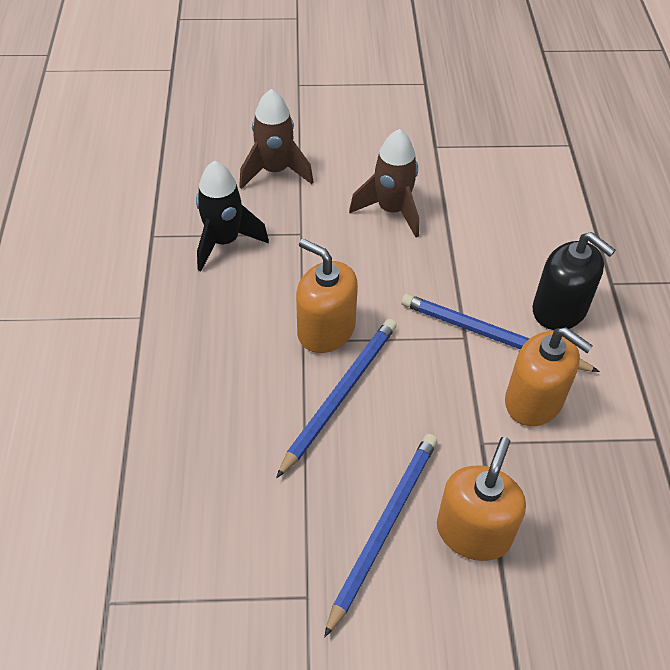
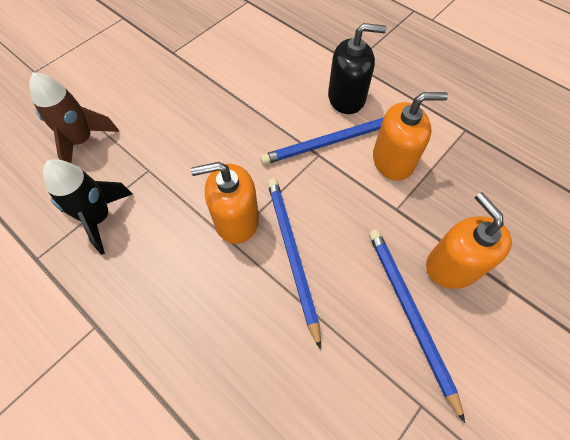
camera: 45 degrees left, 10 degrees up
(391, 210) = (190, 110): brown rocket -> none

